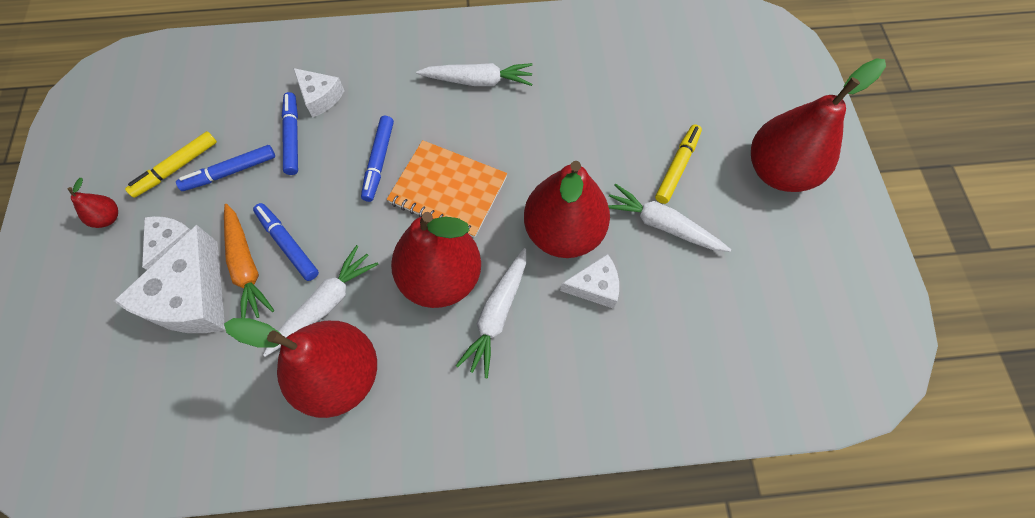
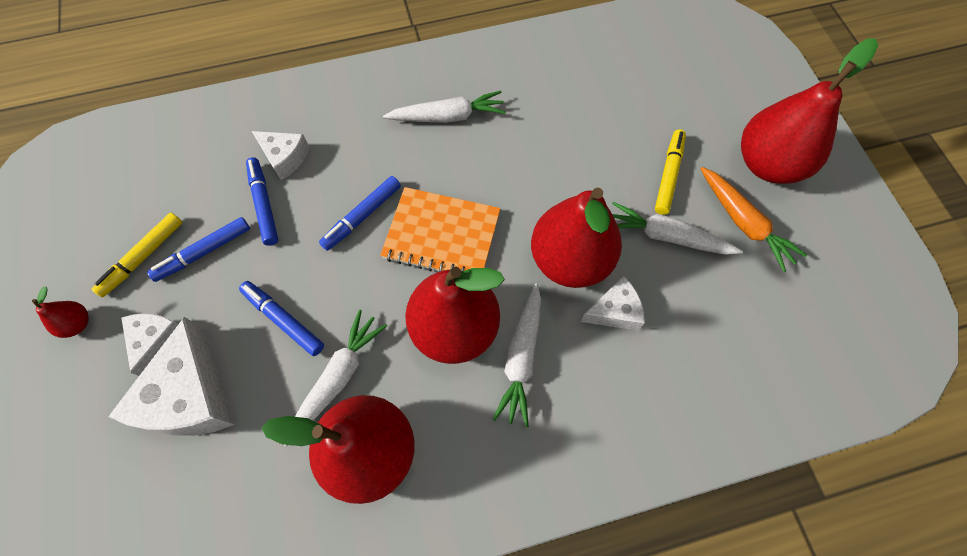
camera: 10 degrees left, 0 degrees up
(247, 266) = (244, 352): orange carrot -> orange carrot (743, 222)
(379, 161) = (362, 216): blue marker -> blue marker turned 45 degrees clockwise

